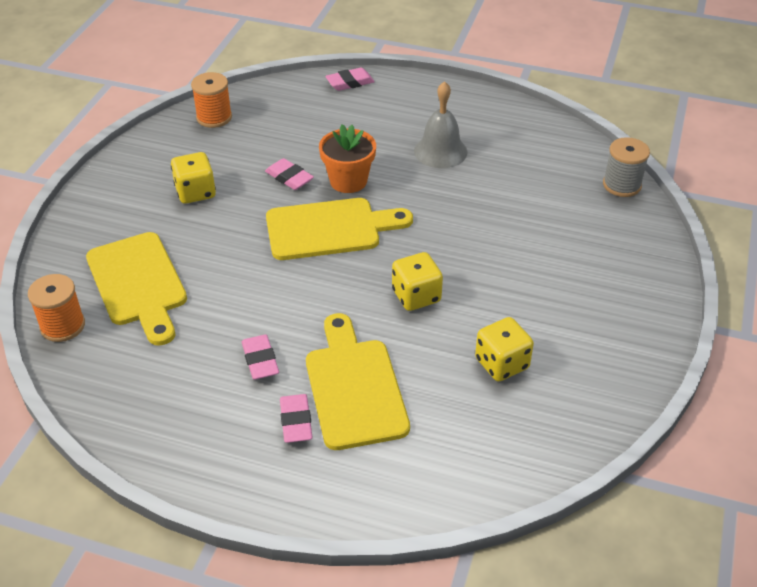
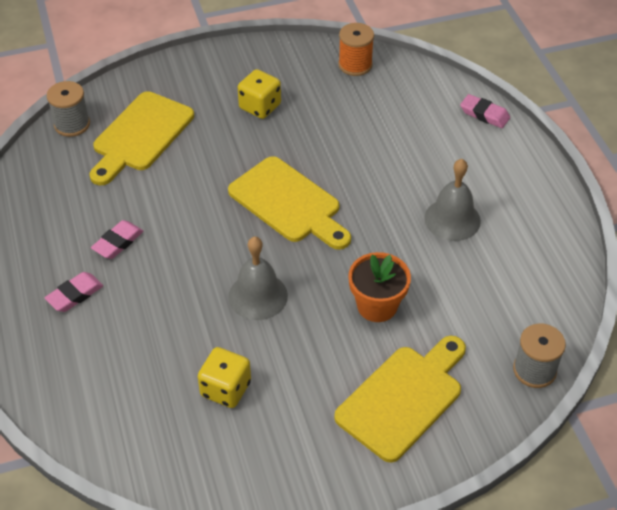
camera: 55 degrees right, 5 degrees up
(62, 326) = (72, 124): orange spool -> grey spool
(289, 178) = (326, 147): pink eraser -> none
(348, 181) = (356, 183): orange flower pot -> orange flower pot (377, 306)
(354, 387) = (131, 310): yellow cutting board -> yellow cutting board (403, 398)
(416, 296) = (258, 296): yellow dice -> grey bell

